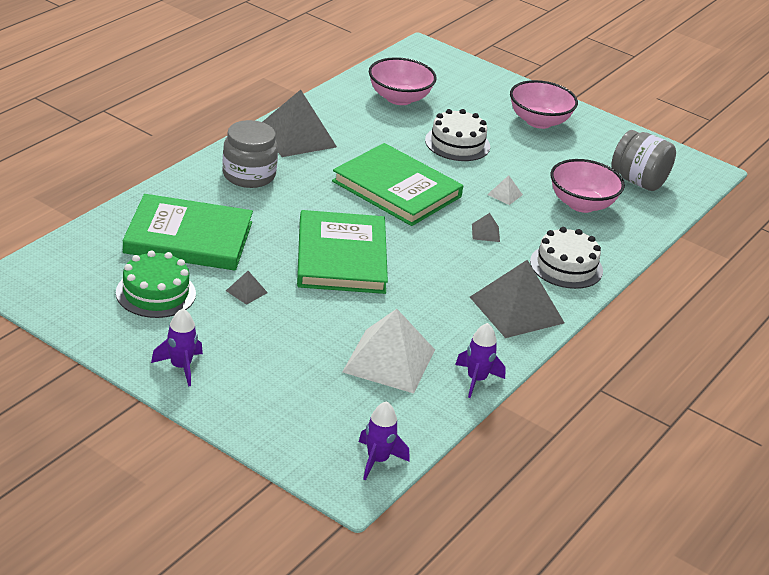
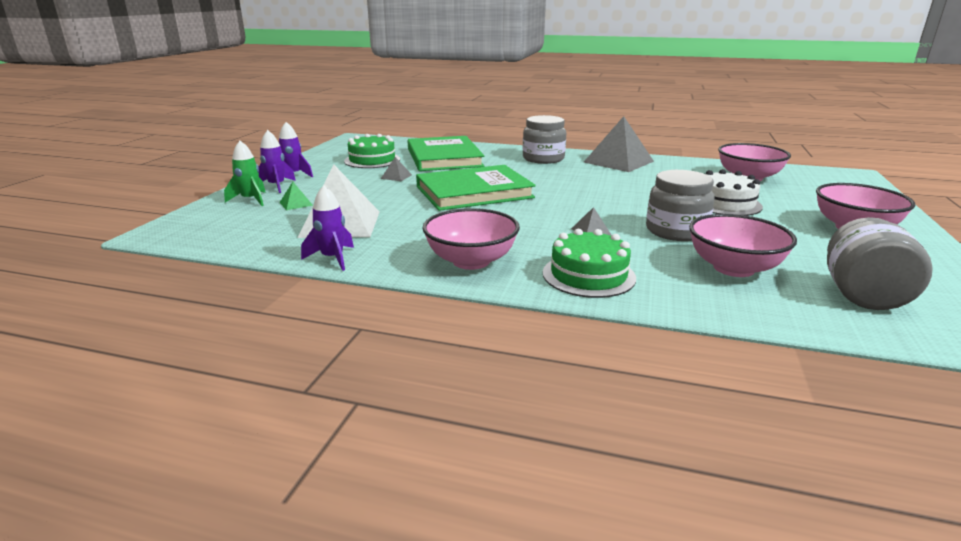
camera: 75 degrees right, 10 degrees down
(268, 412) = (251, 200): none -> green rocket
(304, 380) = (296, 204): none -> green pyramid
(378, 460) = (194, 238): purple rocket -> purple rocket (276, 186)
(397, 189) = (603, 194): green book -> none
(505, 194) = (676, 231): white pyramid -> grey jar
(516, 310) = (471, 261): grey pyramid -> pink bowl
(566, 266) = (588, 275): white cake -> green cake

